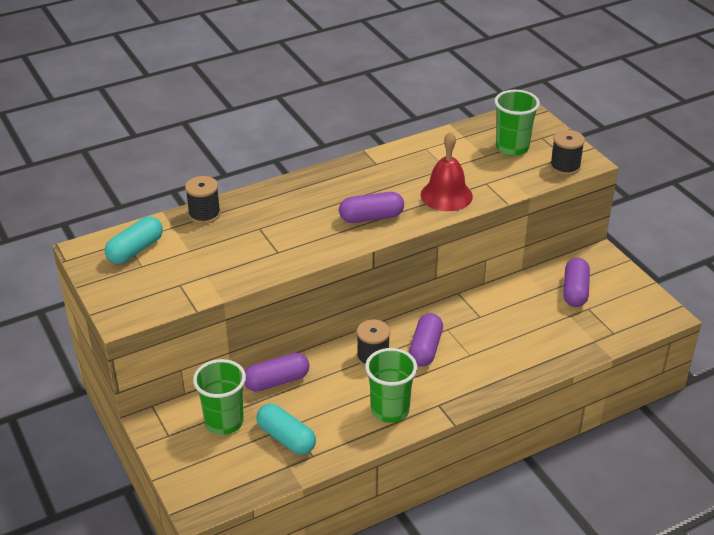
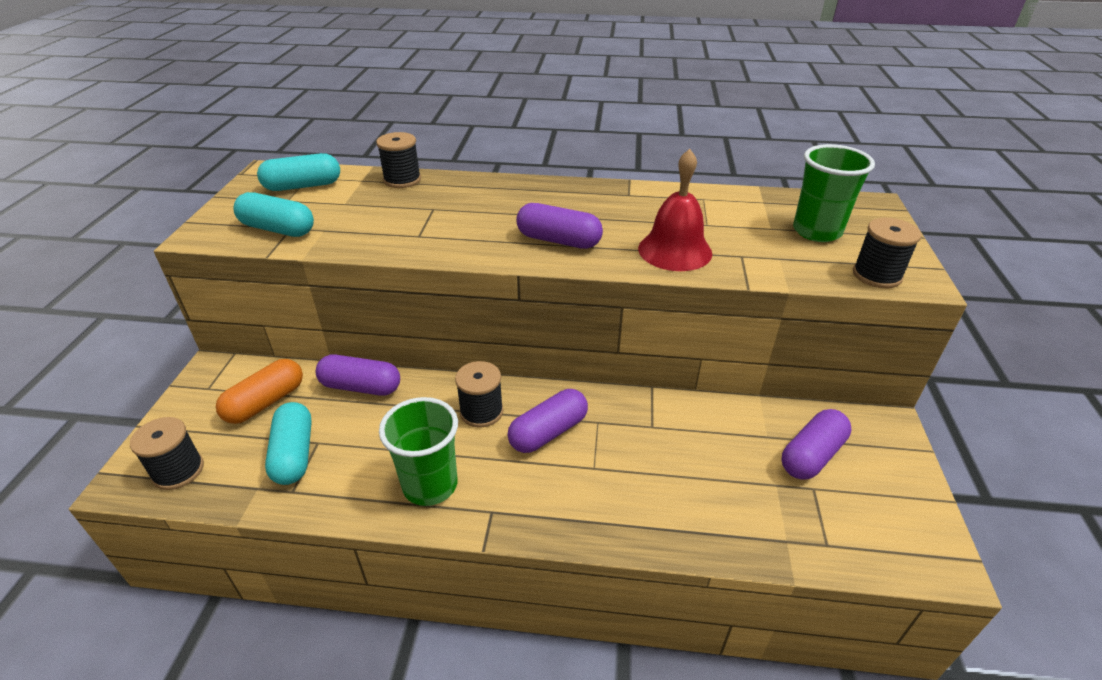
camera: 35 degrees right, 0 degrees up
(172, 289) = (278, 229): none -> turquoise capsule
(224, 422) = (265, 402): green cup -> orange capsule
(224, 485) = (178, 471): none -> black spool

